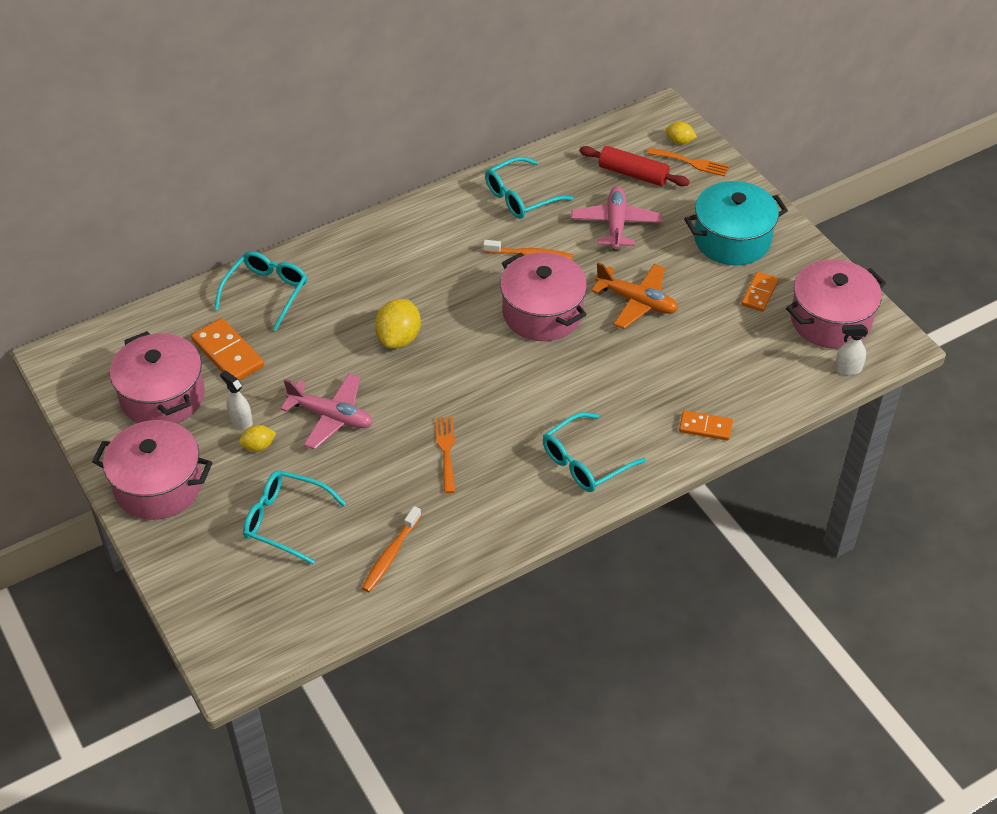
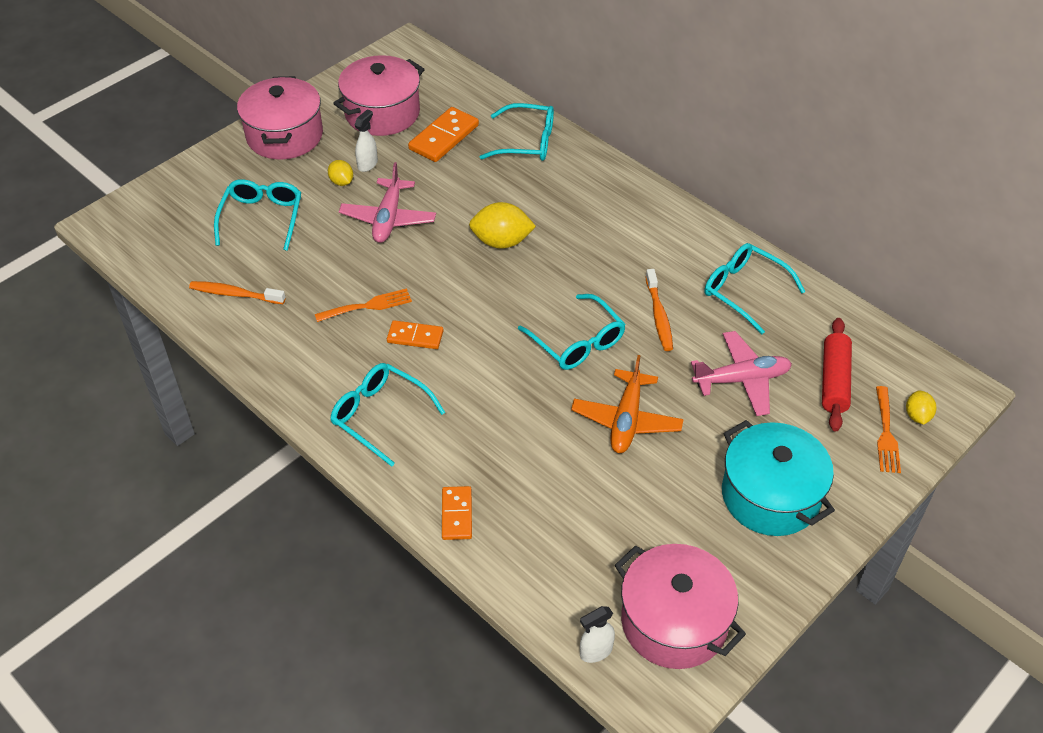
camera: 75 degrees right, 0 degrees up
(542, 313) = (577, 342): pink pot -> turquoise glasses
(759, 293) = (689, 537): orange domino -> orange domino (415, 336)
(847, 369) = (595, 651): white spray bottle -> white spray bottle turned 105 degrees counterclockwise

